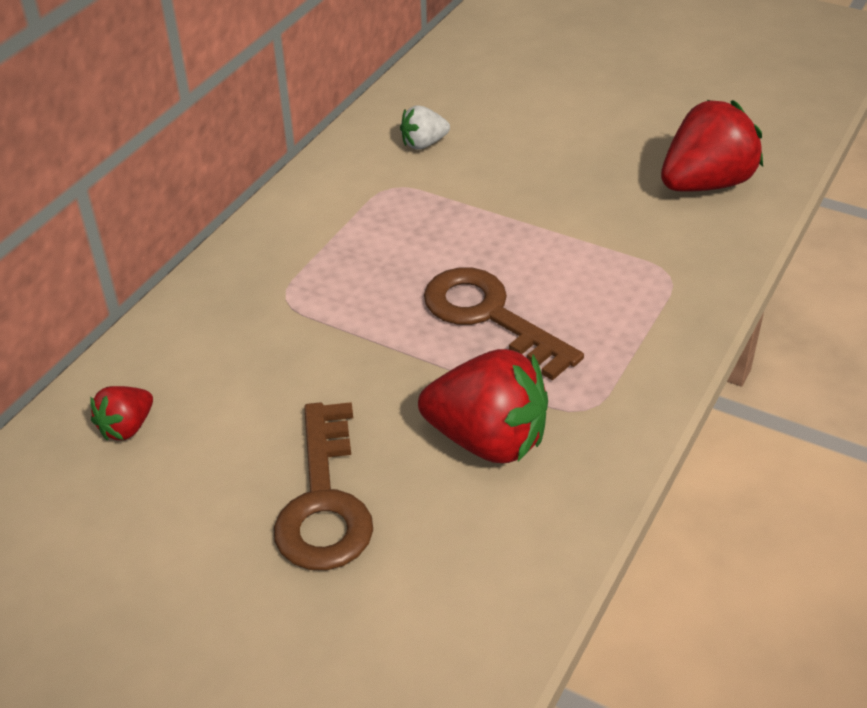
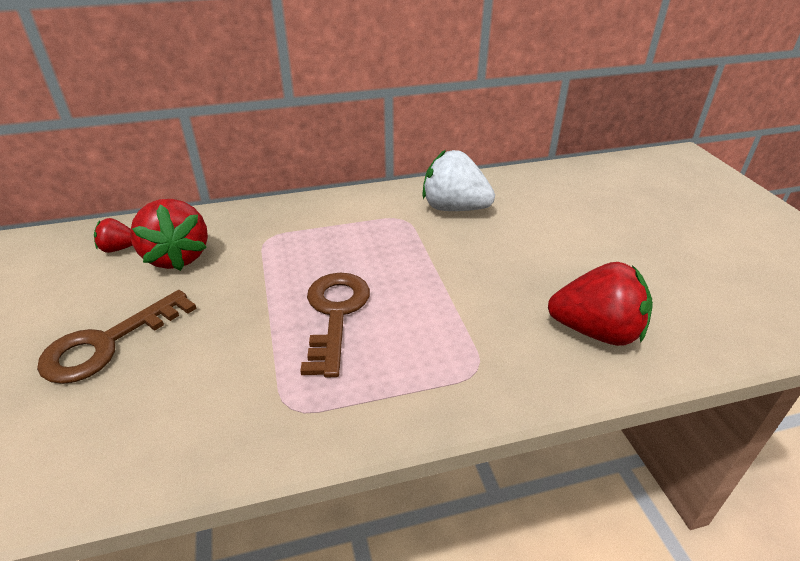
camera: 45 degrees right, 5 degrees down
(423, 144) = (454, 208): white strawberry -> white strawberry, size x1.96
(488, 440) = (217, 379): red strawberry -> red strawberry (177, 257)

